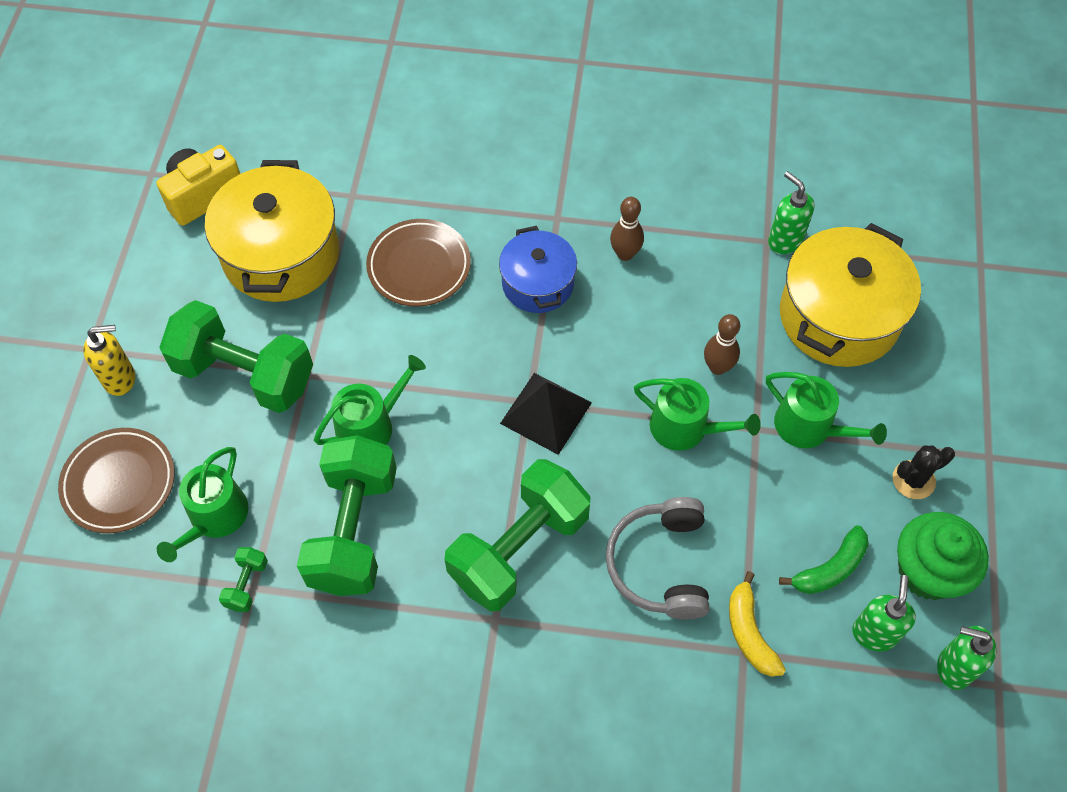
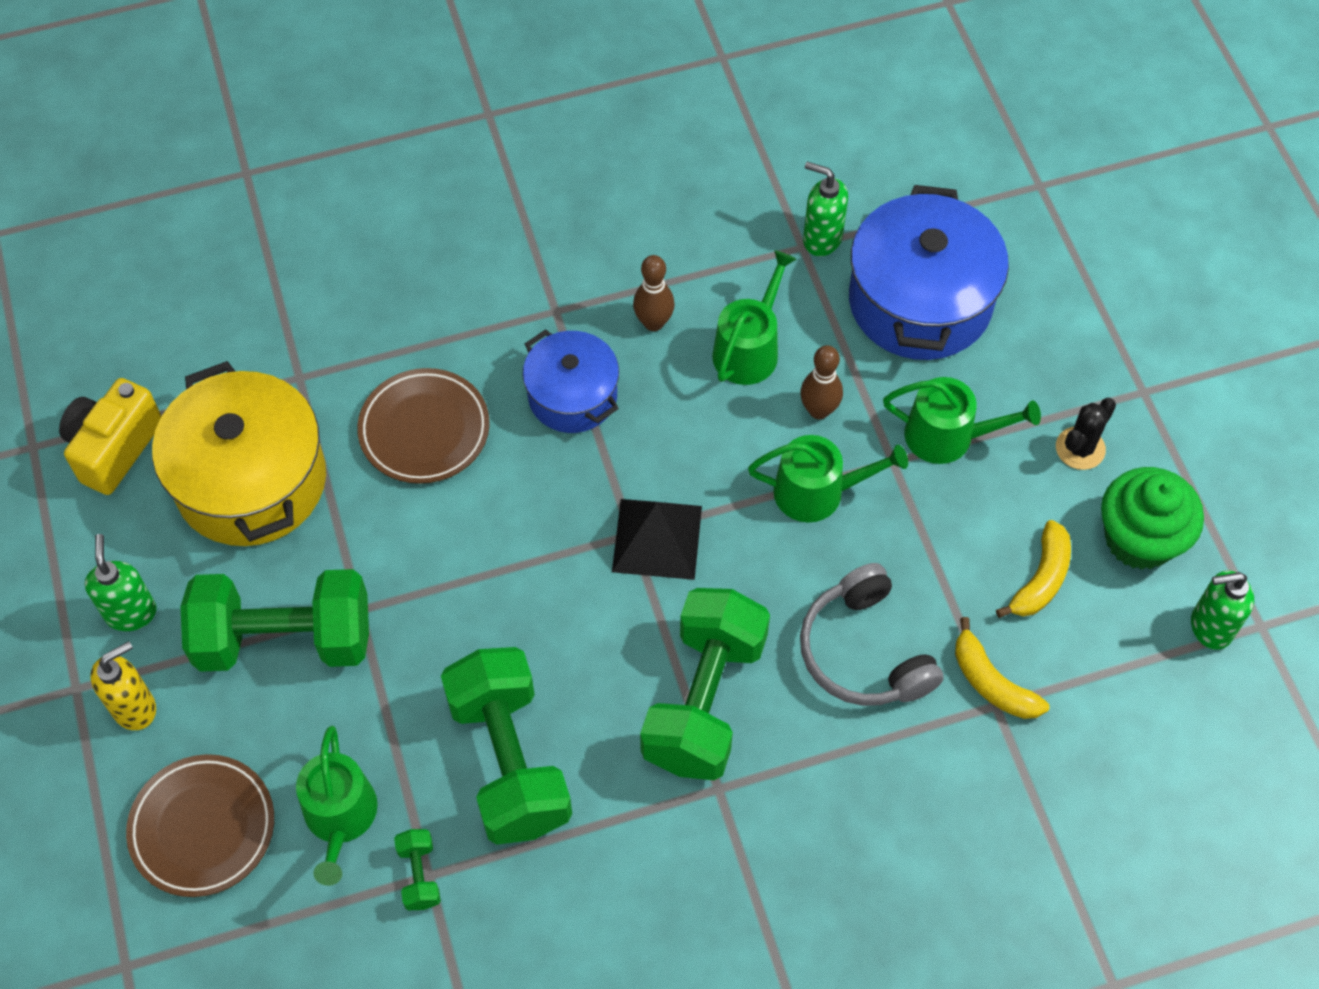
camera: 25 degrees left, 0 degrees up
(371, 425) = (466, 636): green watering can -> green watering can (749, 349)
(830, 569) = (1041, 579): green banana -> yellow banana
(839, 316) = (920, 301): yellow pot -> blue pot
(874, 633) = (1116, 627): green soap dispenser -> green soap dispenser (131, 612)

